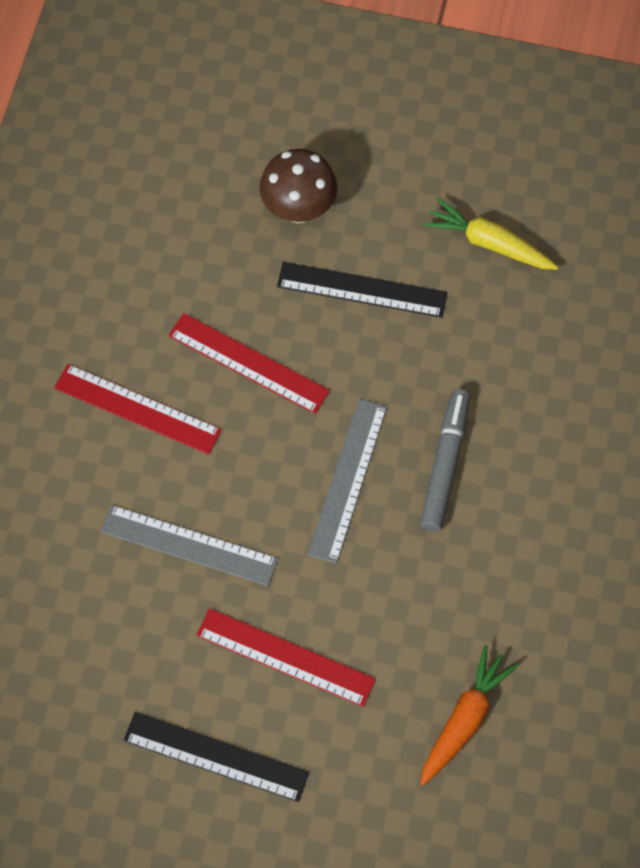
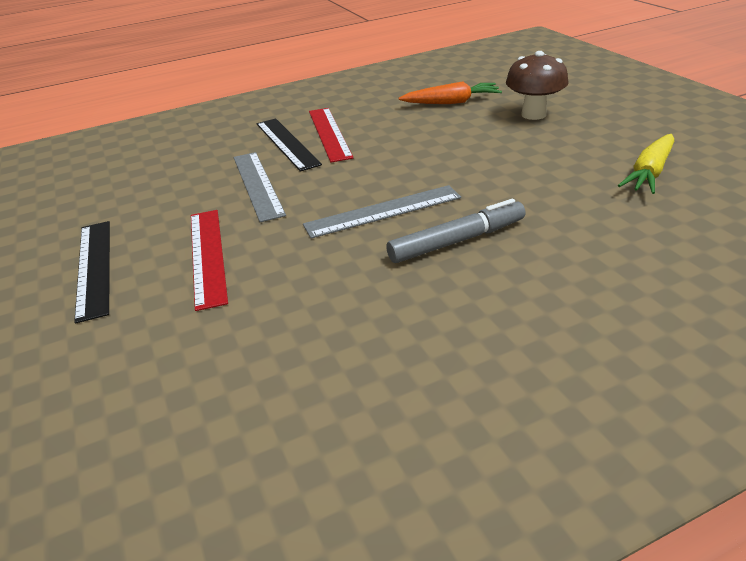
camera: 55 degrees right, 30 degrees down
(248, 363) = (411, 146): red ruler -> none
(362, 289) = (525, 152): black ruler -> black ruler (287, 143)
(464, 719) = (232, 375): orange carrot -> orange carrot (451, 102)
(489, 243) = (649, 173): yellow carrot -> yellow carrot turned 135 degrees counterclockwise

